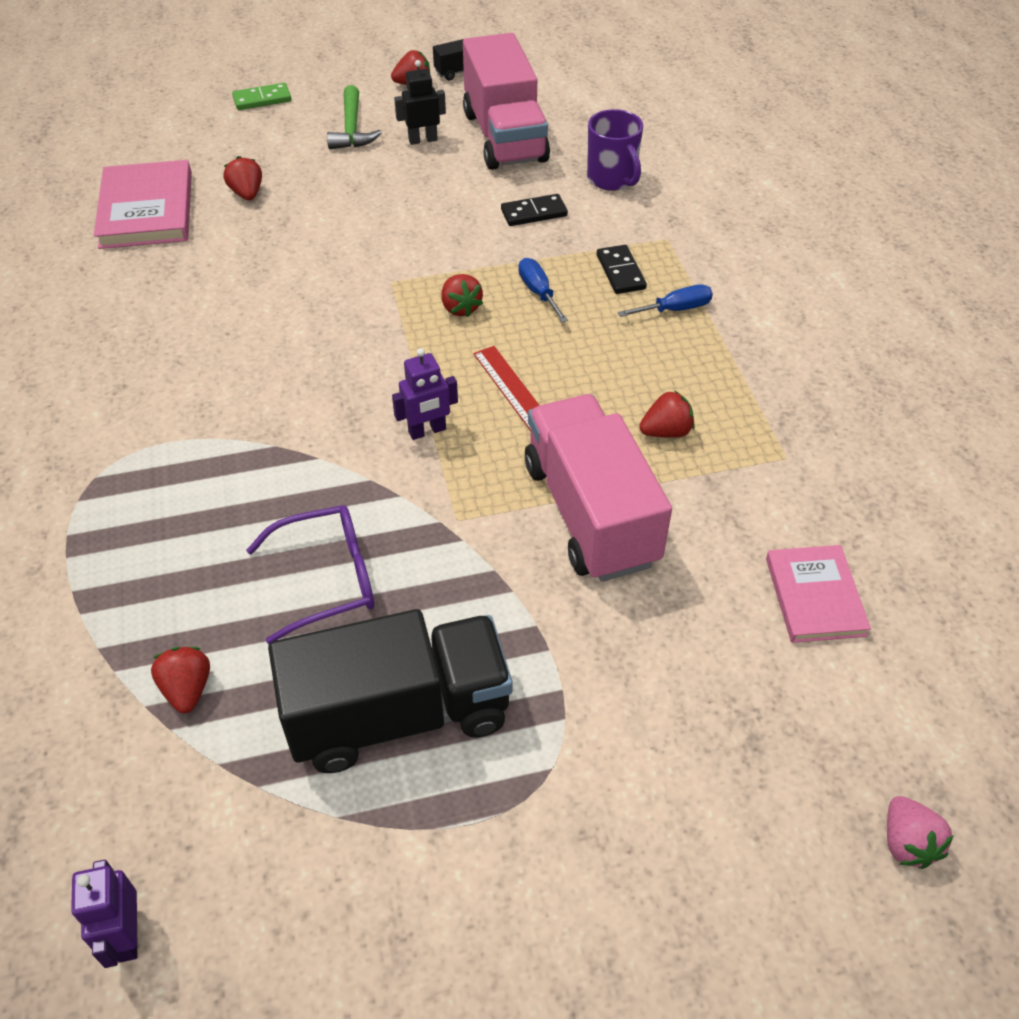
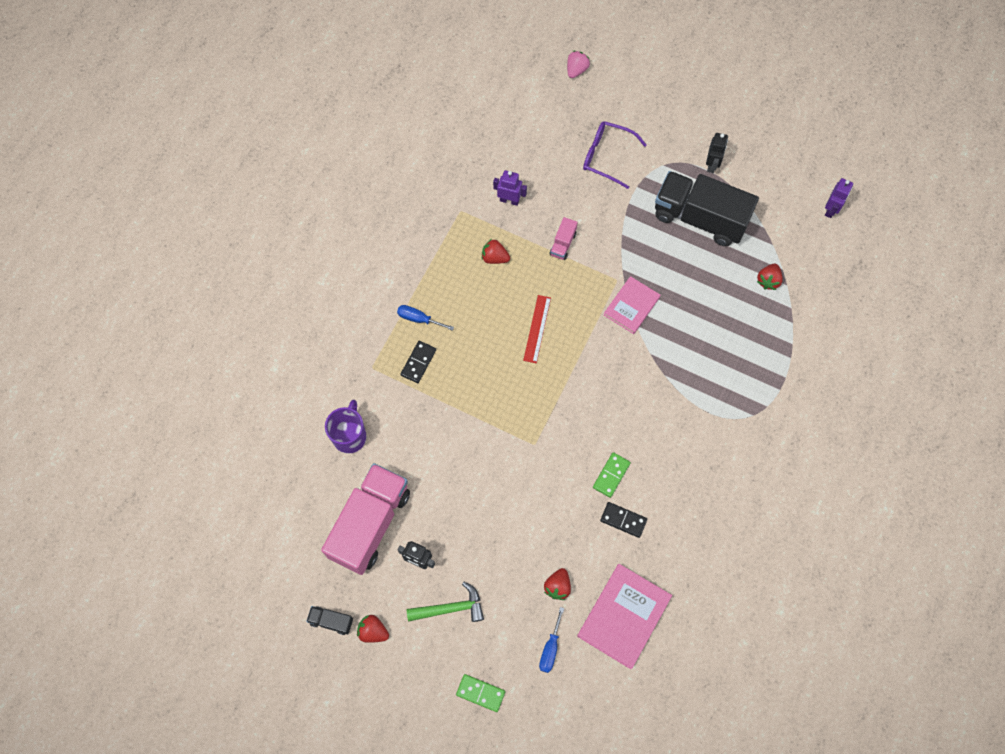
camera: 140 degrees left, 20 degrees up
(263, 306) = (611, 475): none -> green domino
(326, 579) = (688, 290): purple glasses -> purple glasses (607, 157)
(352, 129) = (450, 608): green hammer -> green hammer turned 45 degrees clockwise
(427, 431) = (593, 333): purple robot -> purple robot (509, 200)
(457, 844) = (712, 164): none -> black robot
(460, 308) = (517, 398): red strawberry -> none
(534, 213) = (417, 441): black domino -> black domino (623, 520)
(538, 292) = (470, 380): blue screwdriver -> blue screwdriver (550, 648)
(590, 513) = (563, 244): pink truck -> pink truck, size x0.41
(815, 596) = (516, 153): pink book -> pink book (631, 306)

